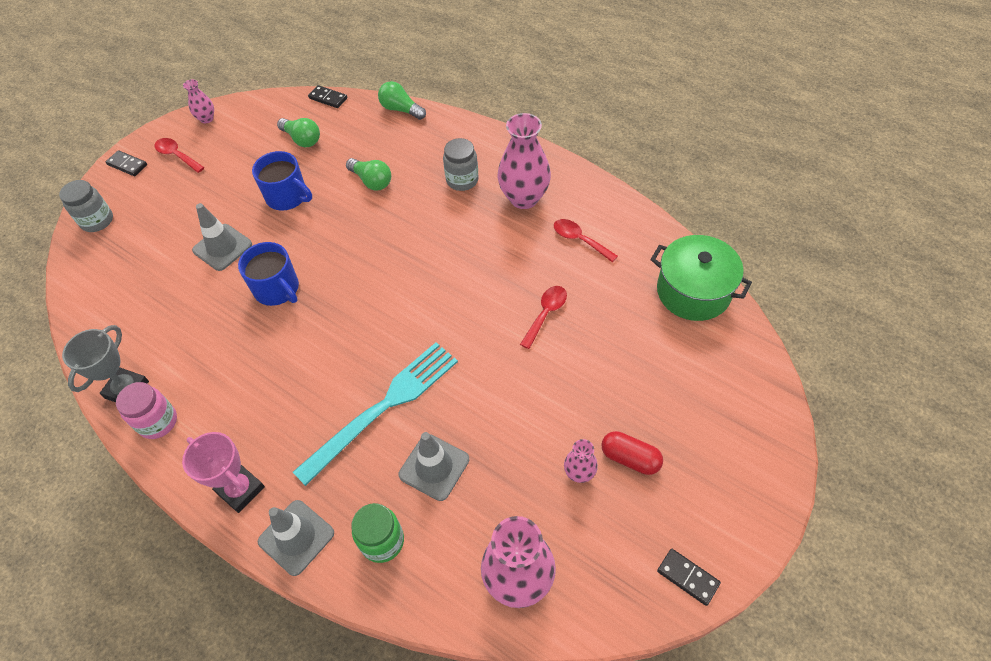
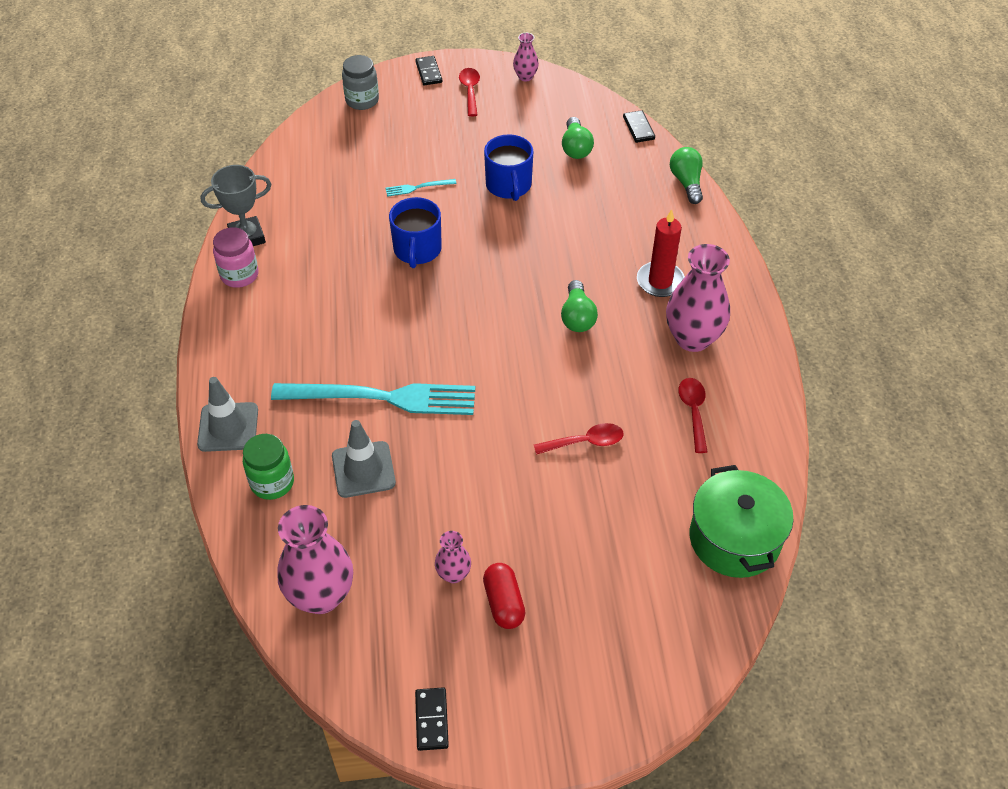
camera: 45 degrees right, 5 degrees down
(222, 247) = (418, 187): grey traffic cone -> turquoise fork
(240, 489) = (233, 365): pink trophy -> none
(372, 181) = (586, 224): green light bulb -> green light bulb (577, 317)
(462, 180) = (660, 281): grey jar -> red candle

